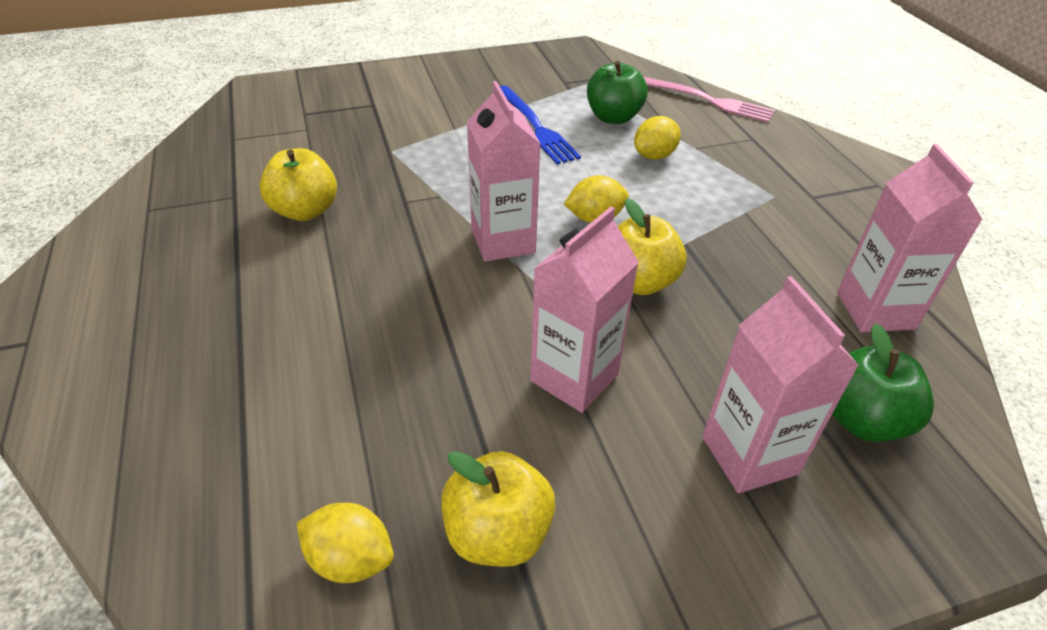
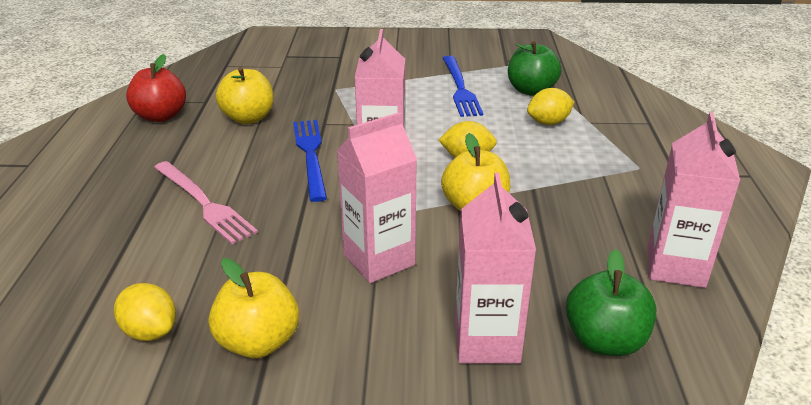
camera: 20 degrees right, 10 degrees down
(184, 229) = (161, 116): none -> red apple
(413, 249) = (310, 155): none -> blue fork
(707, 100) = (625, 89): pink fork -> pink fork (204, 203)

